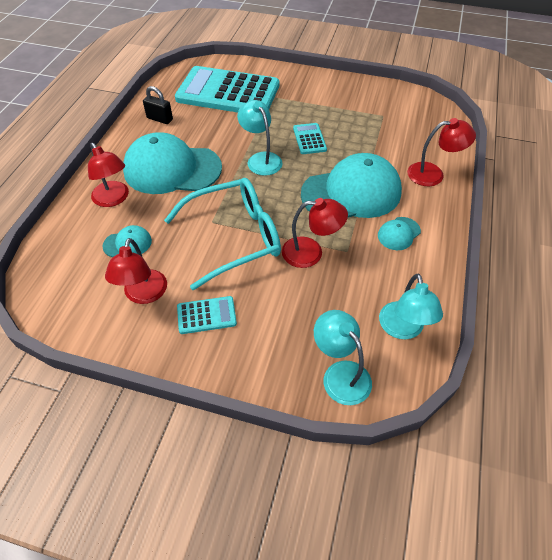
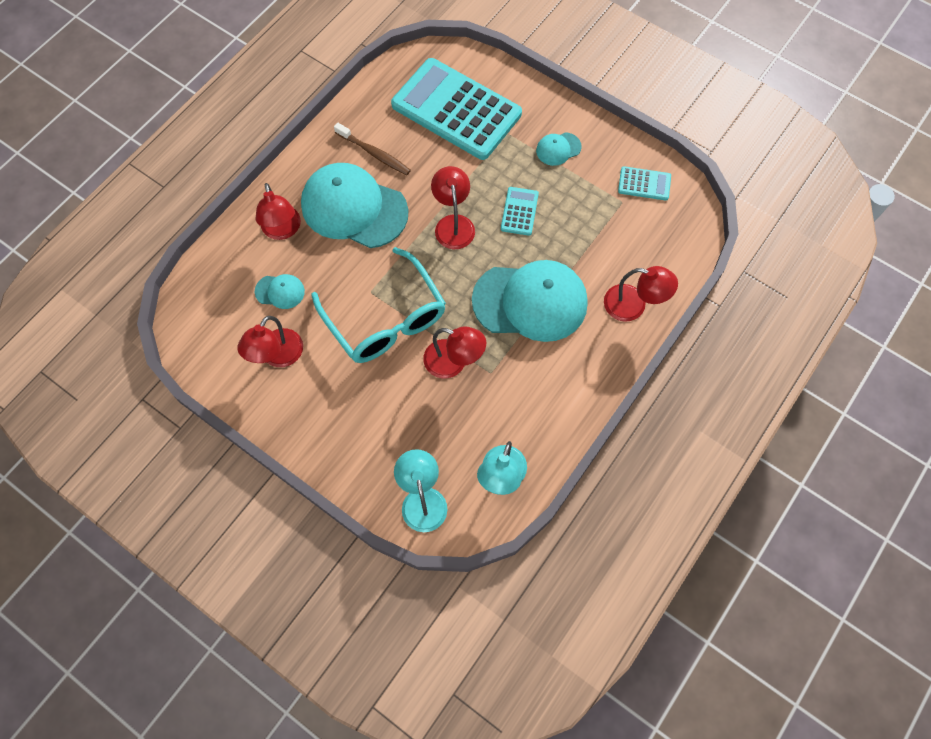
camera: 20 degrees right, 15 degrees up
(160, 119) = (364, 129): black padlock -> none
(174, 131) = (374, 153): none -> brown toothbrush
(206, 315) = (327, 398): turquoise calculator -> turquoise calculator (644, 184)
(234, 237) = (385, 319): turquoise glasses -> turquoise glasses turned 60 degrees clockwise
(261, 159) = (453, 224): turquoise lamp -> red lamp
(398, 233) = (554, 370): turquoise cap -> turquoise cap (558, 149)

